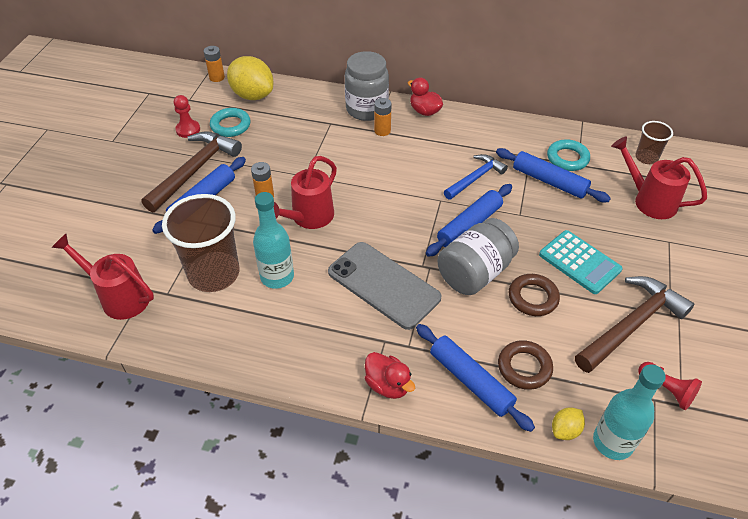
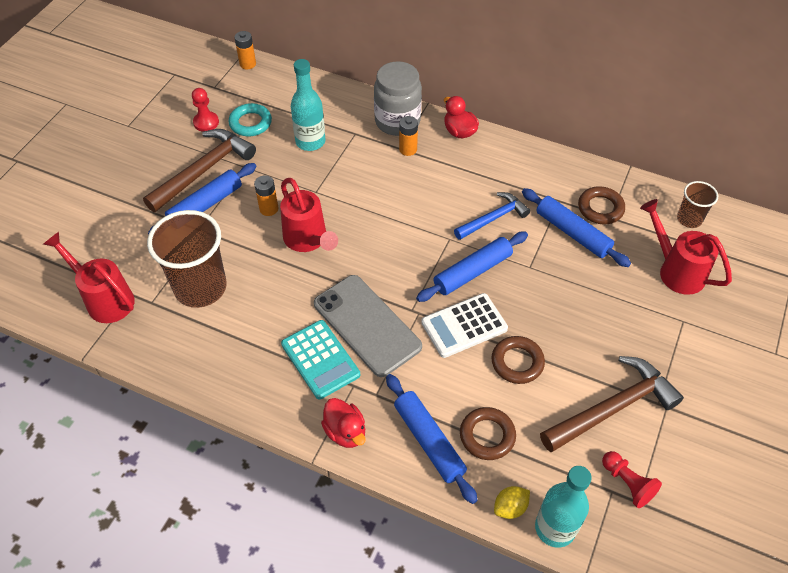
camera: 10 degrees right, 5 degrees up
(252, 95) = (280, 90): yellow lemon -> none
(277, 277) = (262, 300): turquoise bottle -> turquoise bottle (310, 142)
(308, 218) = (308, 240): red watering can -> red watering can turned 75 degrees counterclockwise
(475, 273) = (464, 326): grey jar -> white calculator
(567, 158) = (600, 208): turquoise ring -> brown ring
(579, 262) = (578, 330): turquoise calculator -> turquoise calculator (320, 359)

